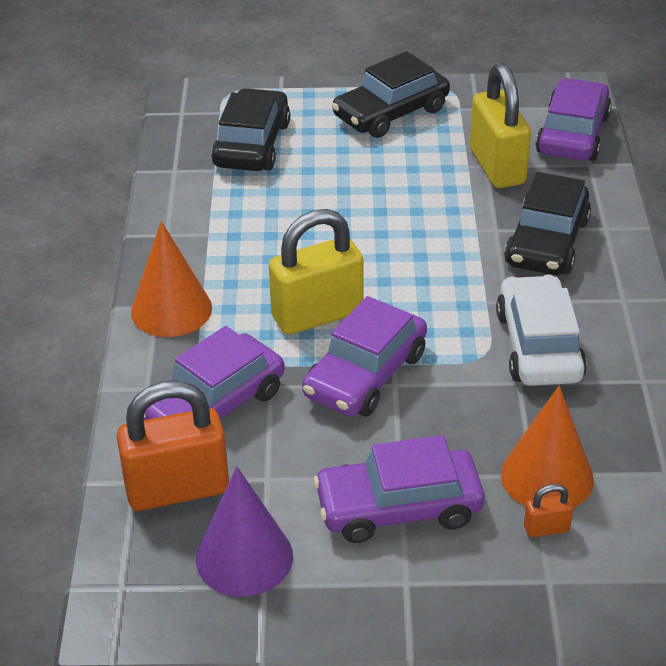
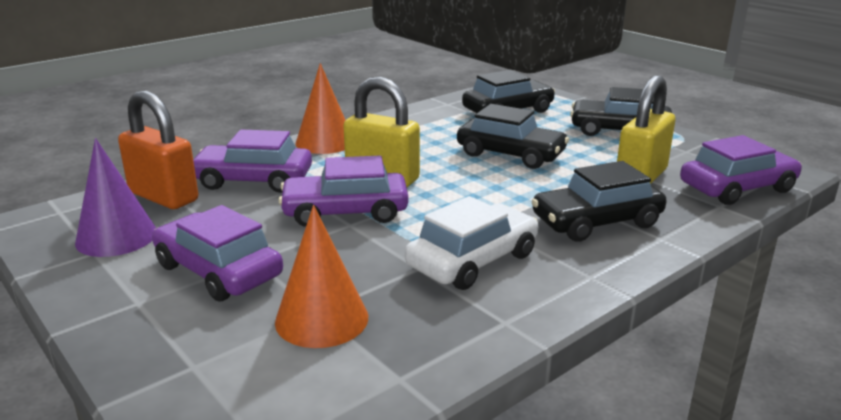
camera: 50 degrees right, 15 degrees down
(361, 207) = (510, 154): none -> black car
(546, 528) = (257, 341): orange padlock -> none

